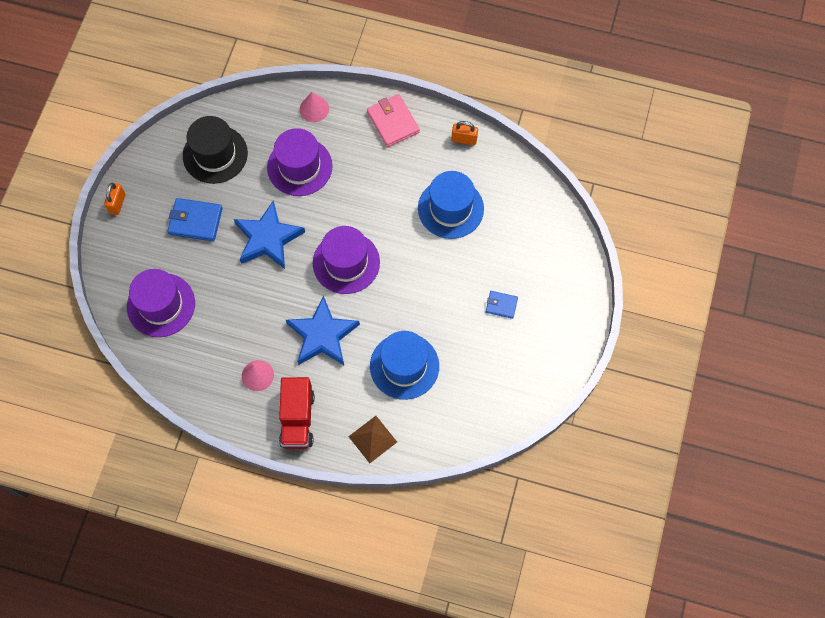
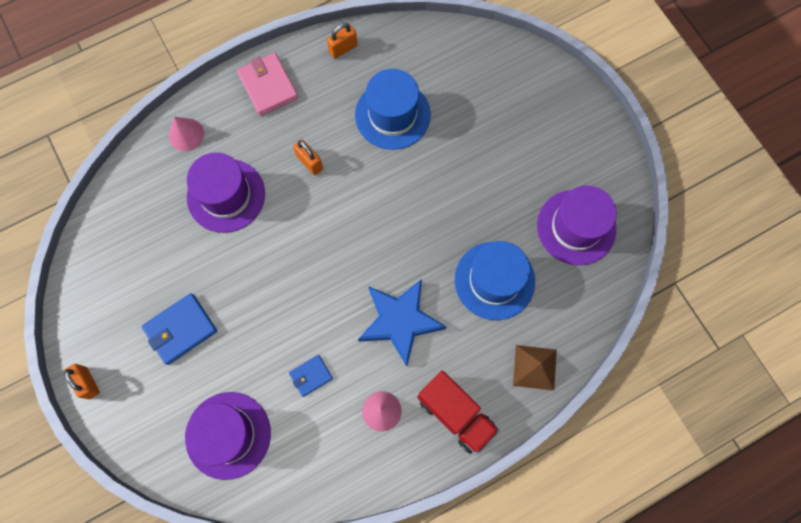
camera: 45 degrees left, 5 degrees up
(215, 154) = (136, 254): black hat -> none
(268, 238) = (263, 283): blue star -> none
(346, 262) = (354, 240): purple hat -> purple hat (576, 227)
(369, 192) = (309, 162): none -> orange padlock
(393, 122) = (268, 86): pink wallet -> pink wallet turned 45 degrees clockwise
(501, 305) = (516, 156): blue wallet -> blue wallet (311, 376)

